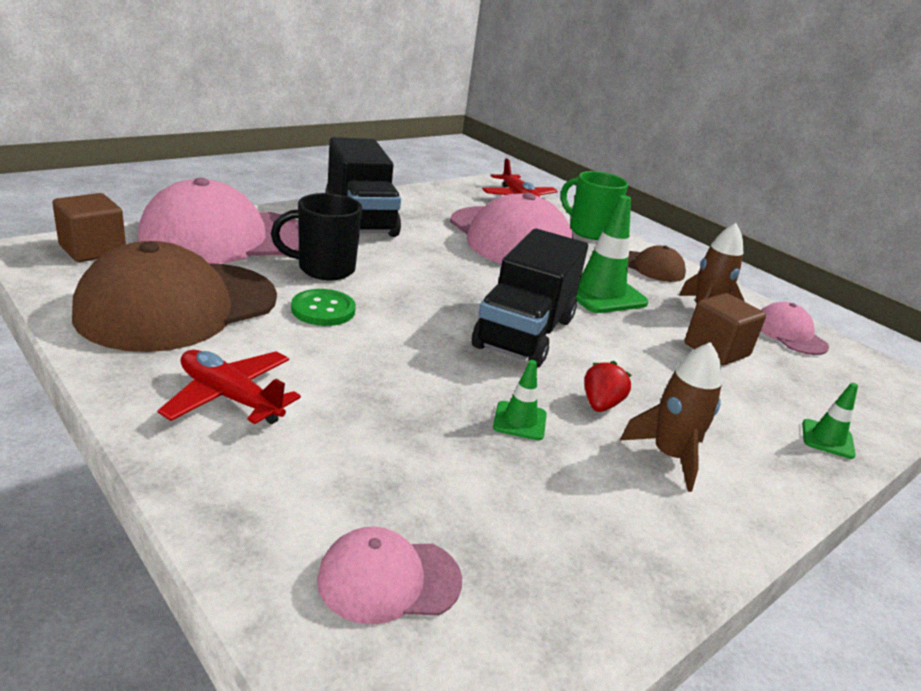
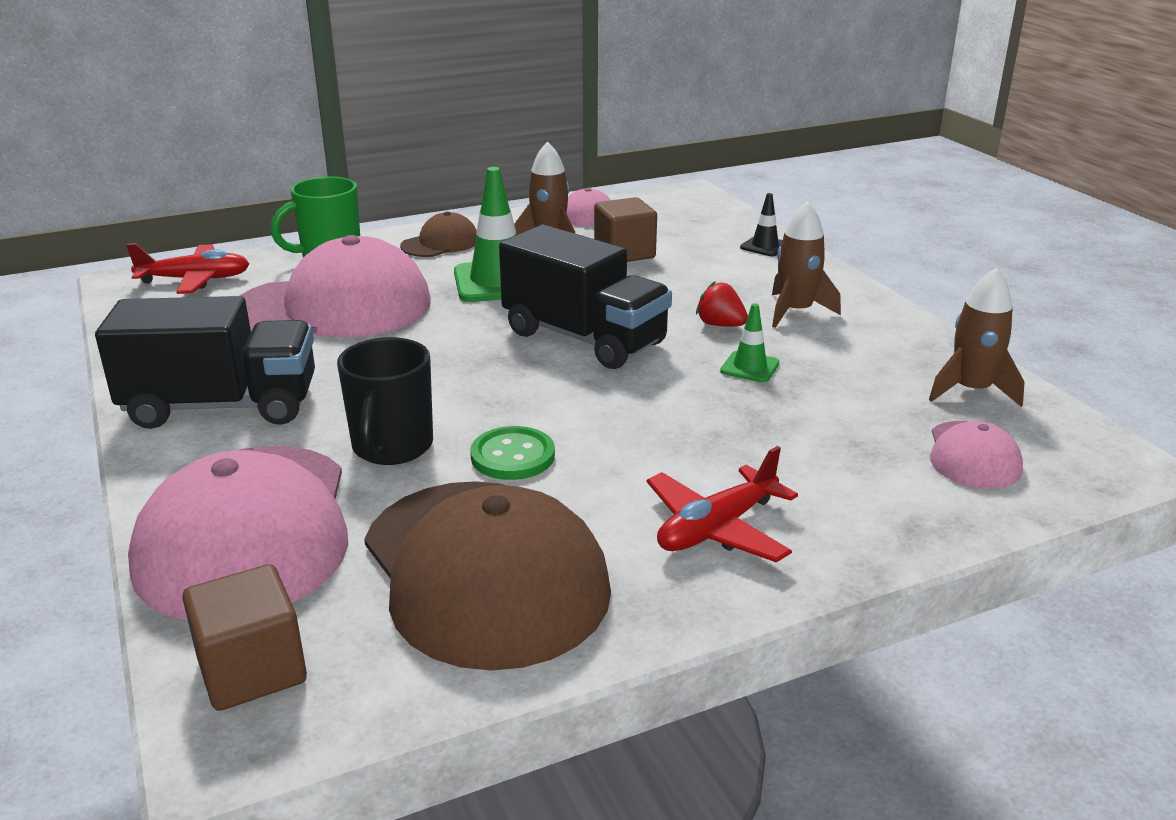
camera: 70 degrees left, 0 degrees up
(552, 596) = (971, 390): none -> brown rocket
(827, 439) = (765, 246): green traffic cone -> black traffic cone

